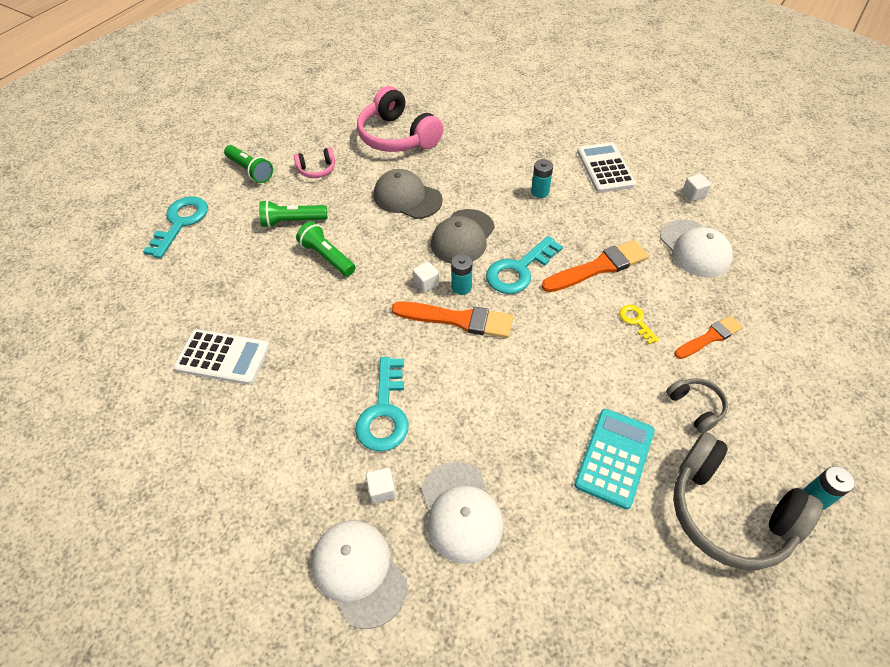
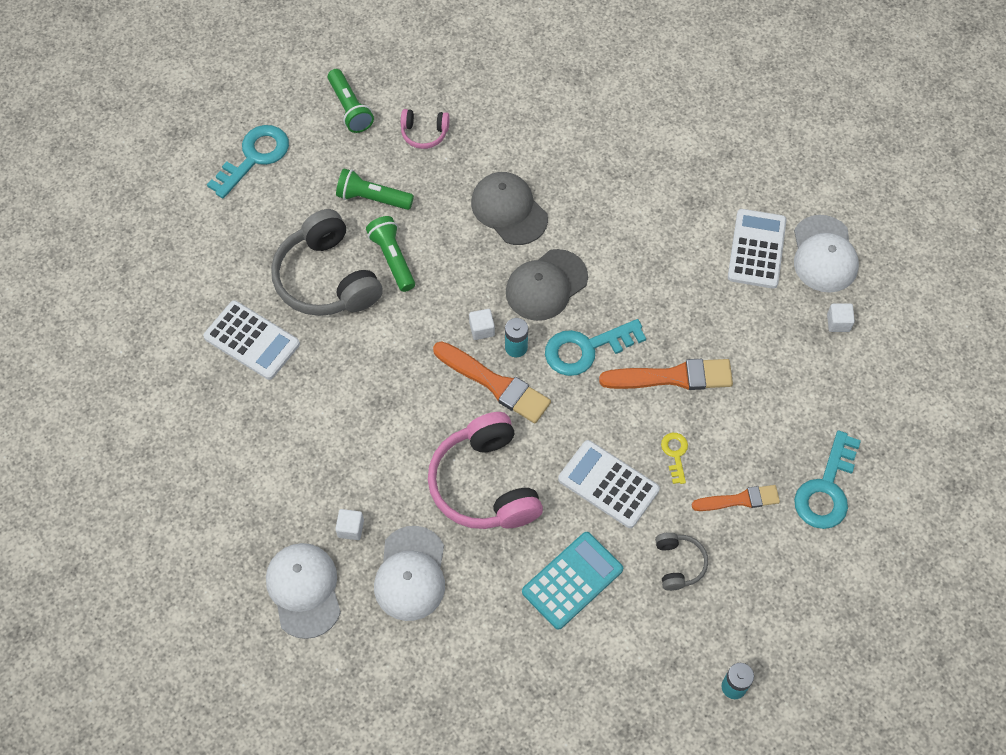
camera: 20 degrees right, 10 degrees up
(384, 412) = (382, 455): turquoise key -> turquoise key (826, 489)
(397, 136) = (536, 115): pink headphones -> pink headphones (485, 484)
(540, 192) = (662, 256): turquoise battery -> none
(597, 364) = (608, 484): none -> white calculator
(695, 248) = (792, 393): white cap -> white cap (824, 254)
(729, 512) = (646, 667): grey headphones -> grey headphones (327, 279)

